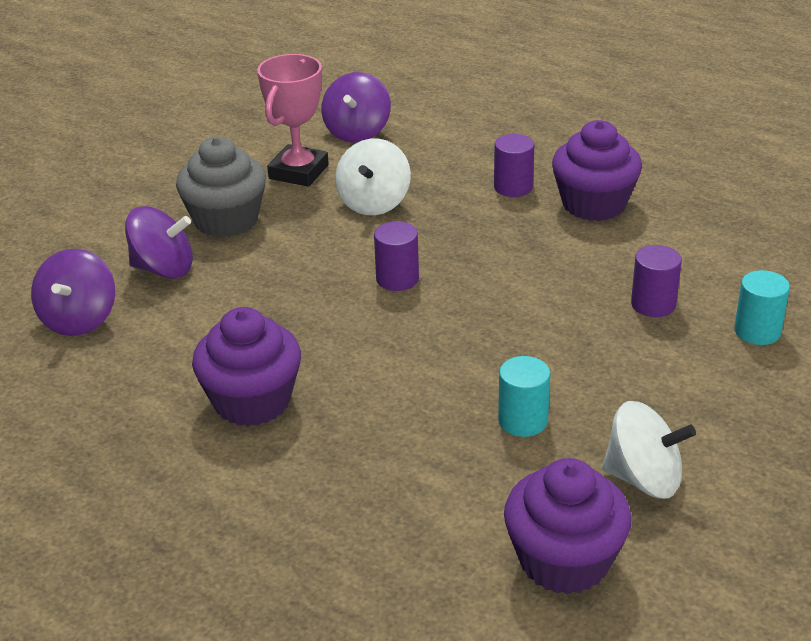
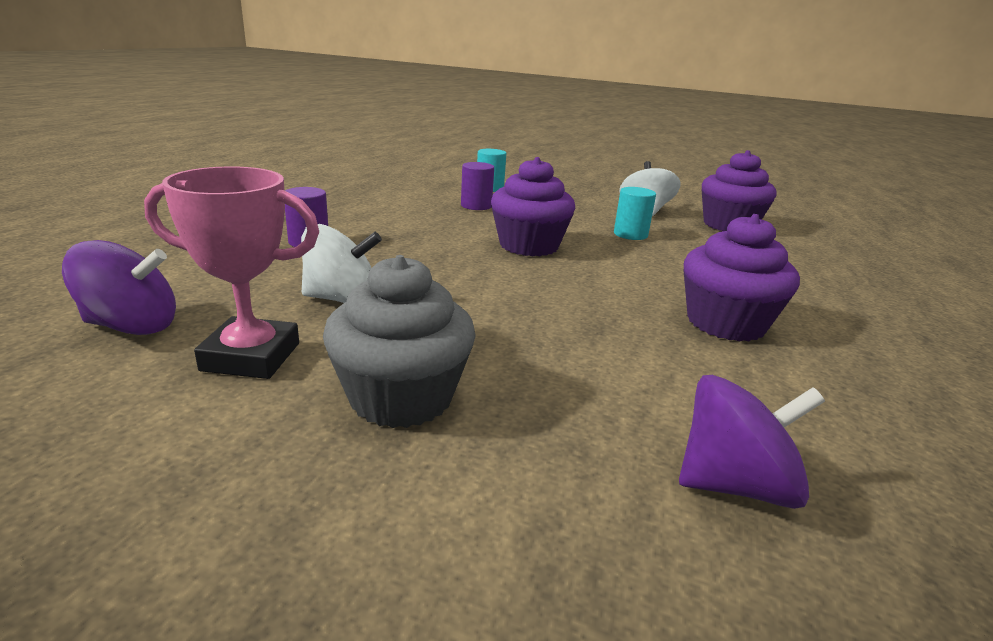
camera: 110 degrees left, 10 degrees down
(163, 269) = (555, 429): purple spinning top -> none
(397, 279) = (490, 278): purple cylinder -> none
(594, 204) = (340, 217): purple cupcake -> purple cupcake (529, 246)

